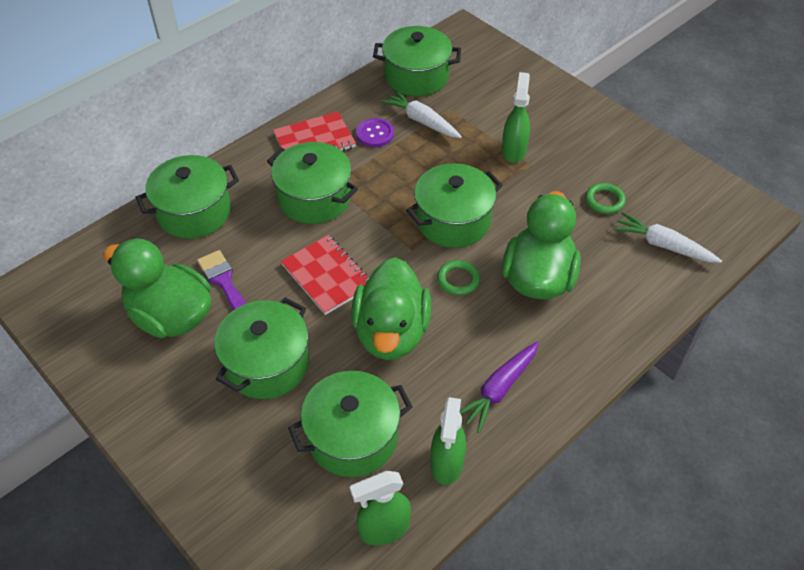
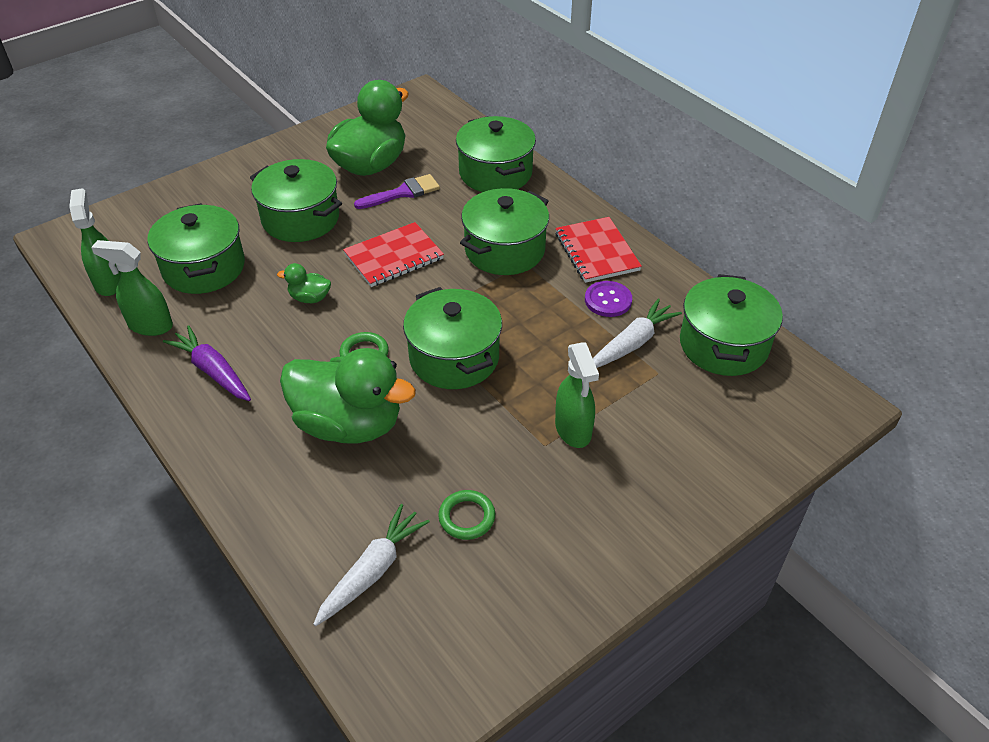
camera: 95 degrees right, 5 degrees down
(391, 332) = (310, 298): green duck -> green duck, size x0.43
(513, 150) = (573, 430): green spray bottle -> green spray bottle turned 60 degrees clockwise

